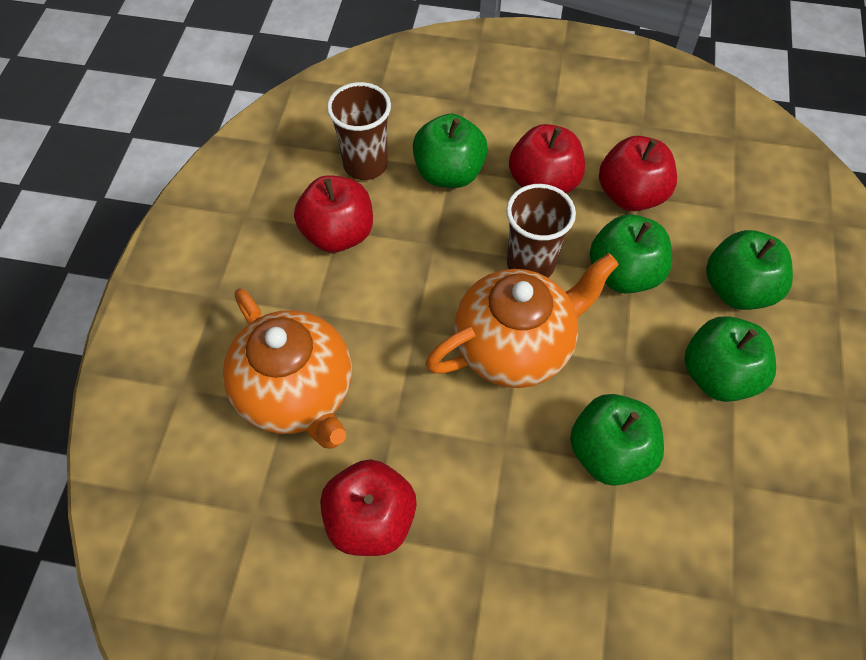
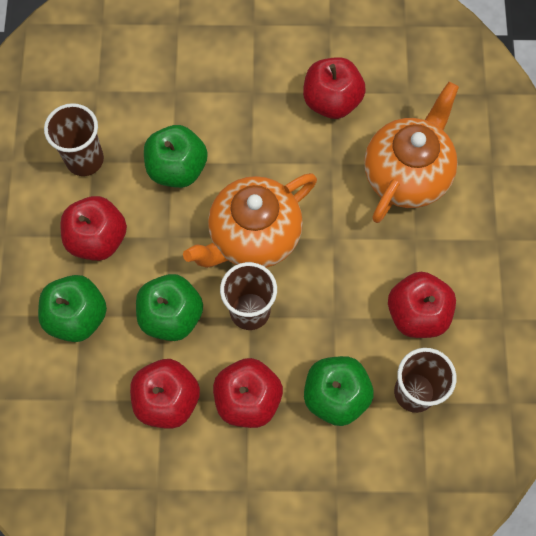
camera: 170 degrees right, 10 degrees up
(297, 393) = (407, 174): orange teapot -> orange teapot turned 75 degrees clockwise
(718, 375) = (97, 238): green apple -> red apple
(744, 488) = (85, 160): none -> brown cup

